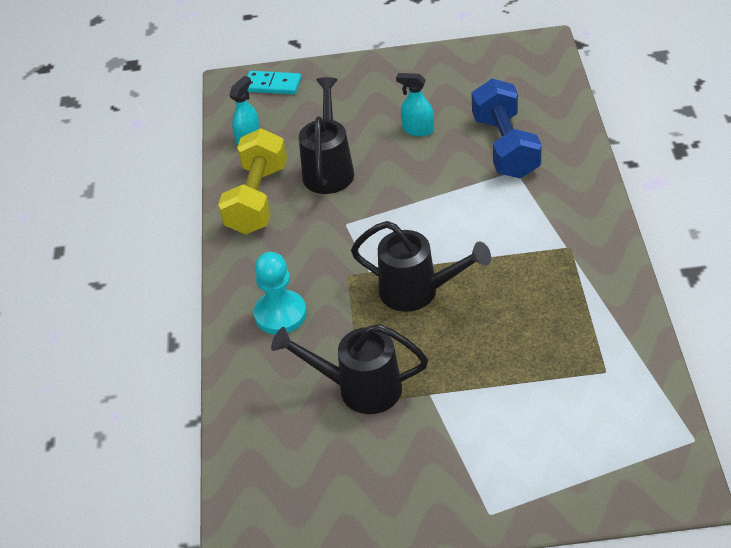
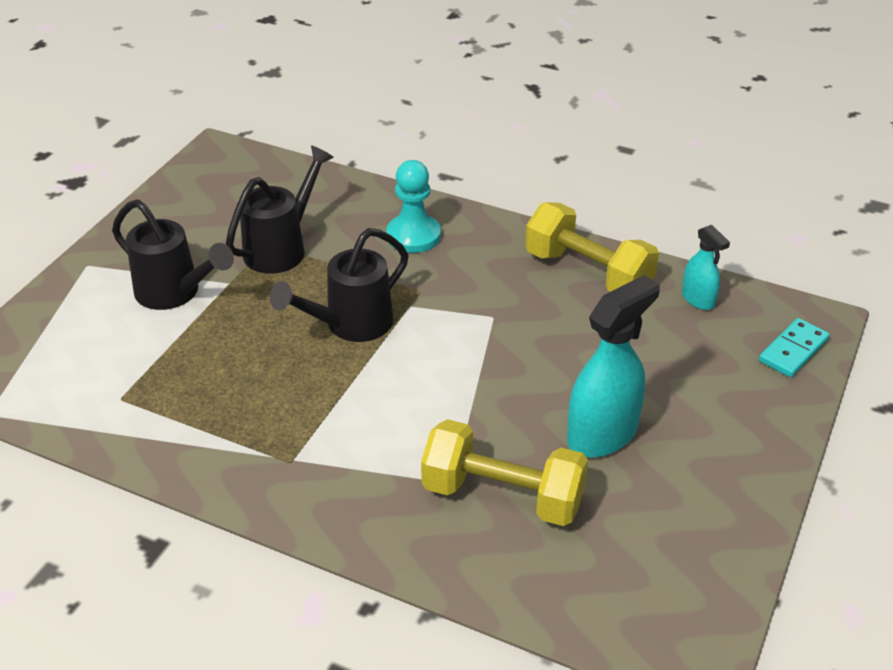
camera: 115 degrees right, 5 degrees down
(329, 169) = (592, 337): black watering can -> black watering can (174, 293)
(418, 130) = (602, 434): turquoise spray bottle -> turquoise spray bottle, size x1.84
(505, 147) = (503, 496): blue dumbbell -> yellow dumbbell

